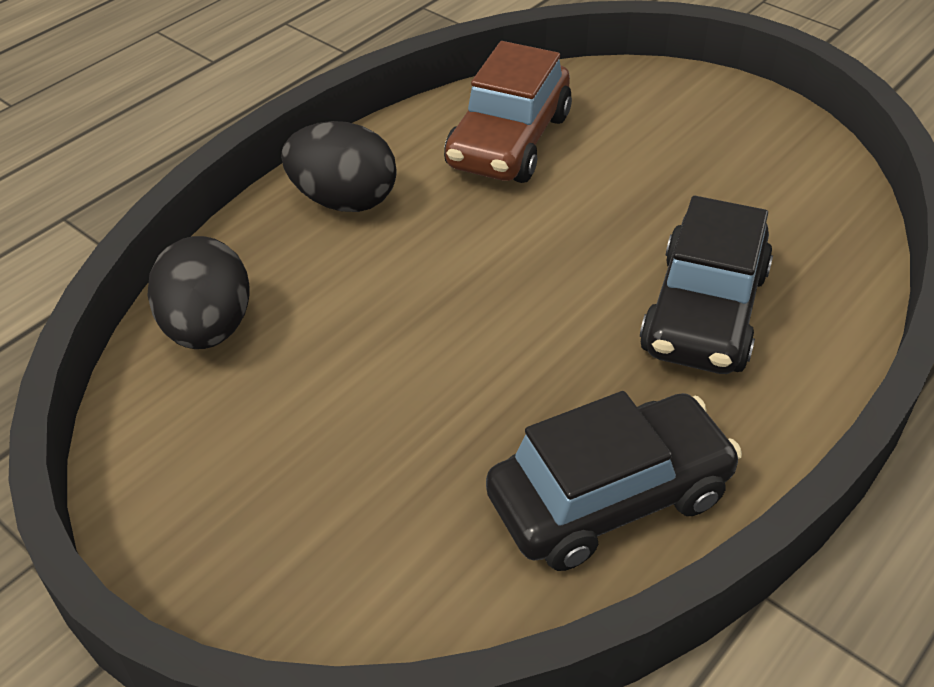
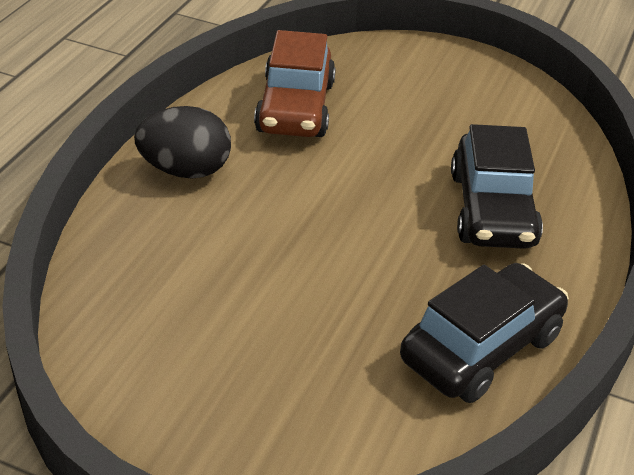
camera: 20 degrees left, 5 degrees down
(208, 328) = (121, 284): black egg -> none

